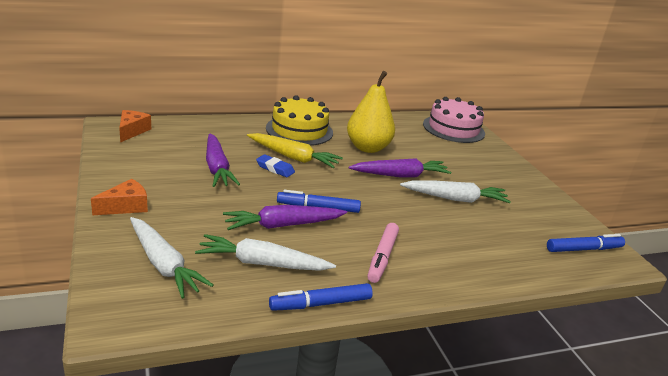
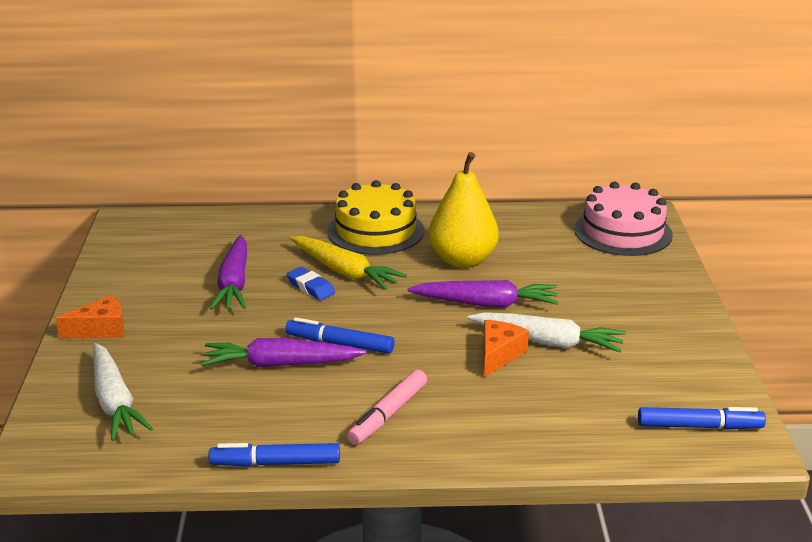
camera: 20 degrees right, 0 degrees up
(132, 131) = (148, 229): orange cheese -> orange cheese (499, 355)
(263, 263) = (230, 410): white carrot -> none

